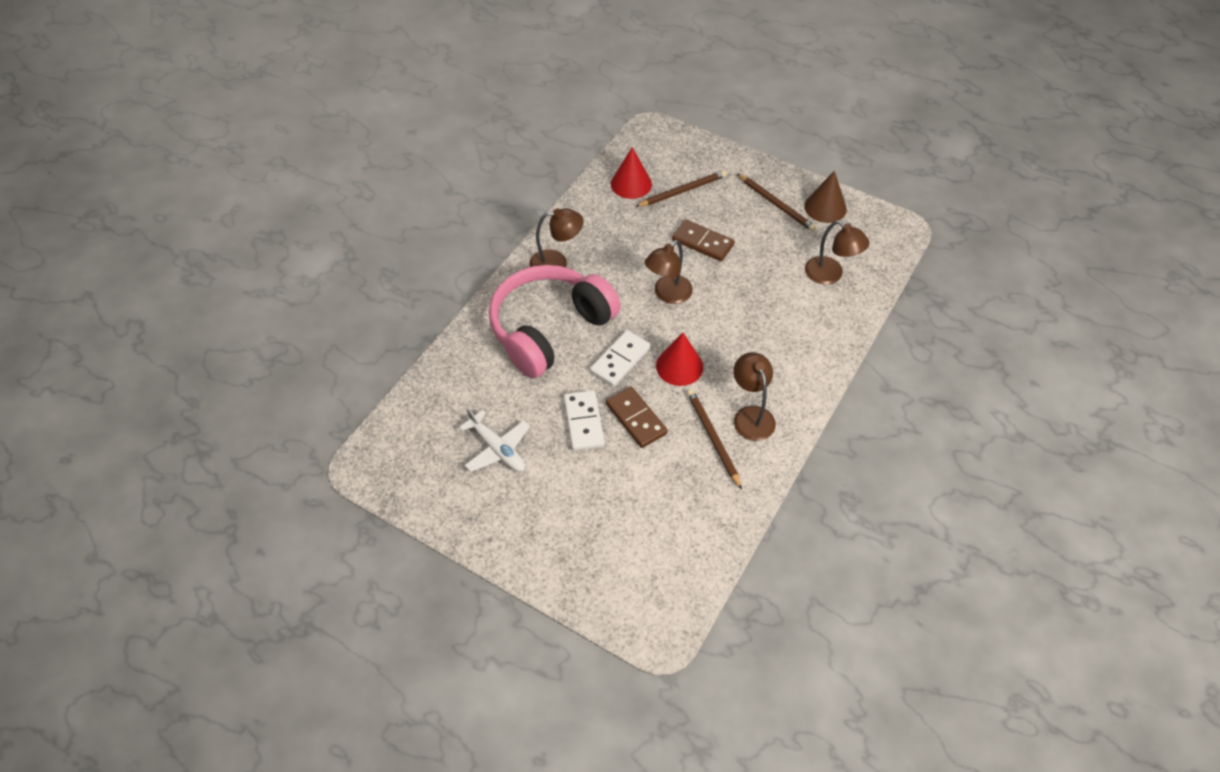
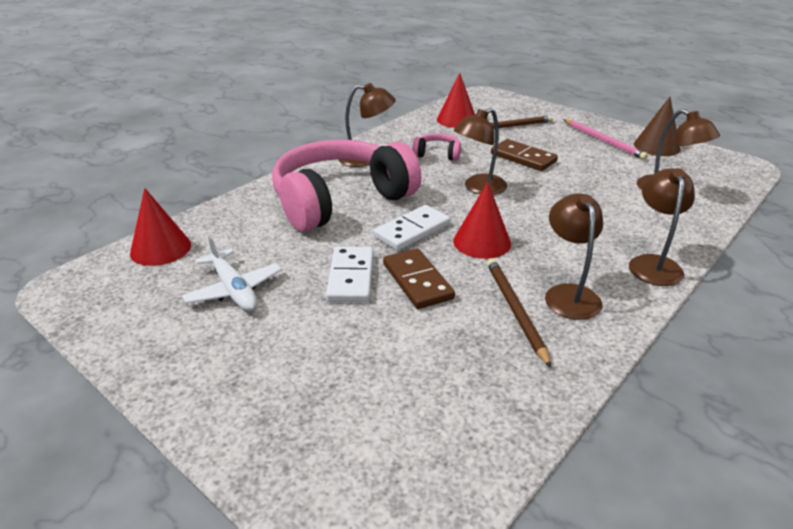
camera: 10 degrees right, 20 degrees down
(418, 412) = (160, 249): none -> red cone
(622, 247) = (437, 154): none -> pink headphones
(776, 204) = (603, 141): brown pencil -> pink pencil
(814, 373) = (653, 264): none -> brown lamp

